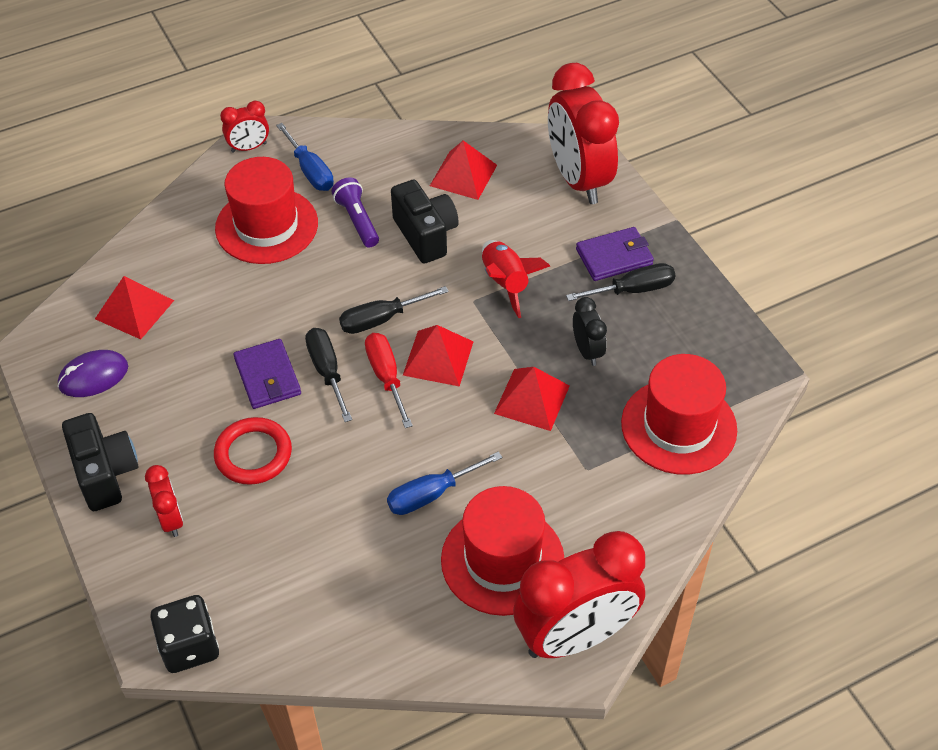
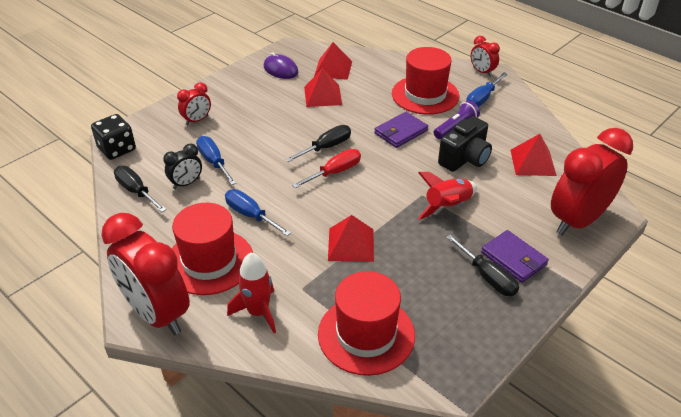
camera: 70 degrees right, 10 degrees down
(105, 474) = (219, 91): black camera -> none
(253, 454) = (252, 136): red ring -> none
(268, 377) = (310, 126): purple wallet -> purple wallet (401, 132)
(292, 516) = (214, 162): none -> blue screwdriver
(381, 319) = (380, 158): black screwdriver -> black screwdriver (136, 191)
(438, 358) = (362, 191): red pyramid -> red pyramid (322, 95)
(587, 351) = (411, 264): black clock -> black clock (186, 183)
(610, 524) = (258, 312): none -> red rocket

